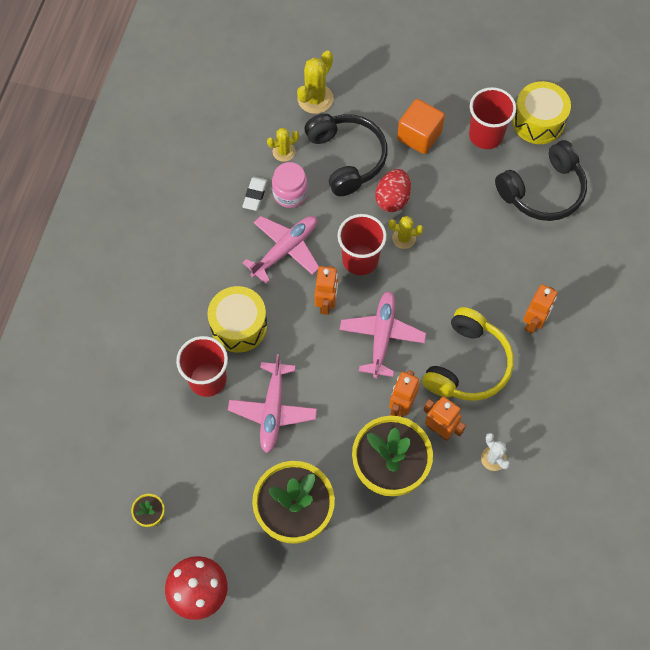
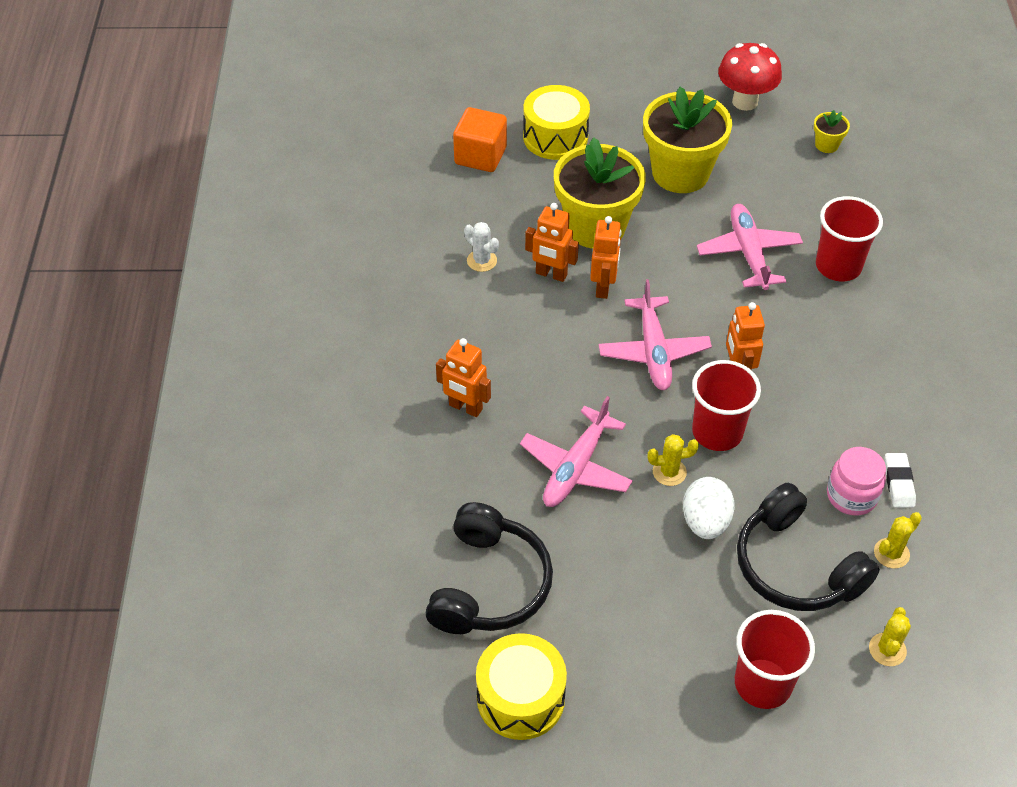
camera: 165 degrees right, 15 degrees down
(239, 326) = (832, 325): yellow drum -> yellow drum (555, 137)
(285, 250) = (820, 422): pink plane -> pink plane (576, 467)
(315, 99) = (887, 650): yellow cactus -> yellow cactus, size x0.62
(392, 199) = (705, 522): red egg -> white egg
(419, 136) = (701, 627): orange cube -> orange cube (480, 156)
(467, 364) = (537, 344): yellow headphones -> none
(485, 135) = (598, 653): red cup -> red cup (763, 683)
(533, 322) = (465, 407): orange robot -> orange robot turned 75 degrees counterclockwise
(543, 191) = (489, 585): black headphones -> black headphones turned 150 degrees clockwise

